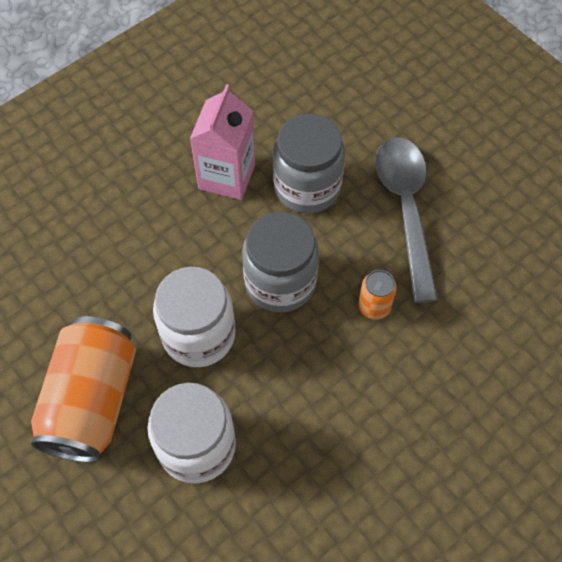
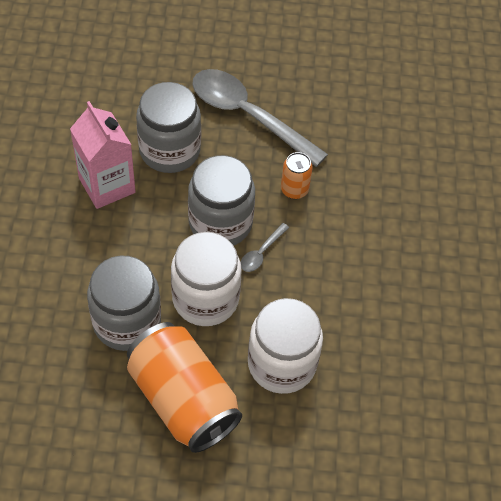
camera: 50 degrees left, 5 degrees down
(121, 299) = (127, 322): none -> grey jar
(285, 336) = (261, 252): none -> grey spoon

